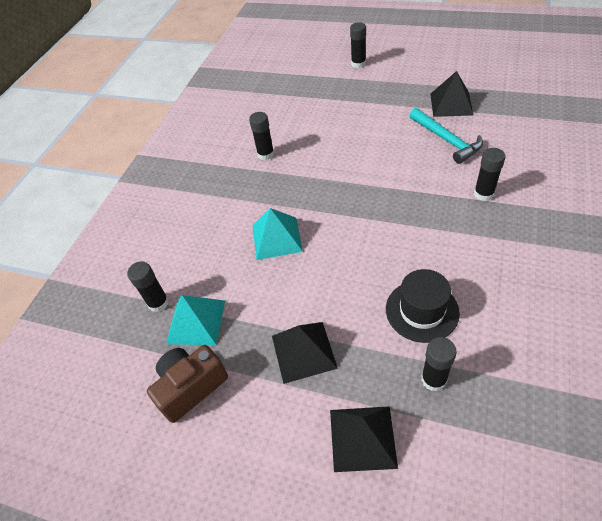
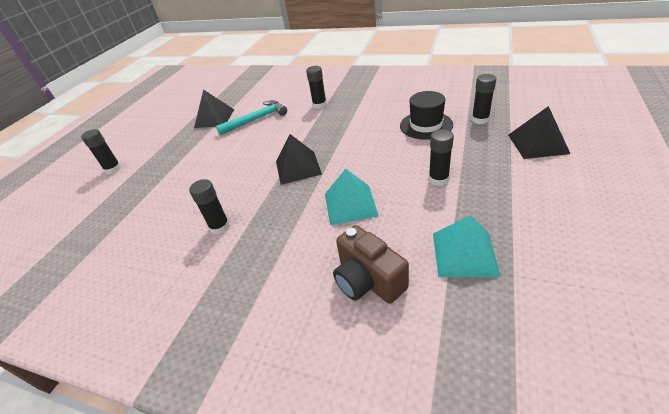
camera: 90 degrees left, 10 degrees down
(158, 303) = (446, 296): black glue stick -> black glue stick (438, 179)
(191, 387) = (543, 244): brown camera -> brown camera (368, 280)
(303, 351) = (477, 175): black pyramid -> black pyramid (298, 167)

